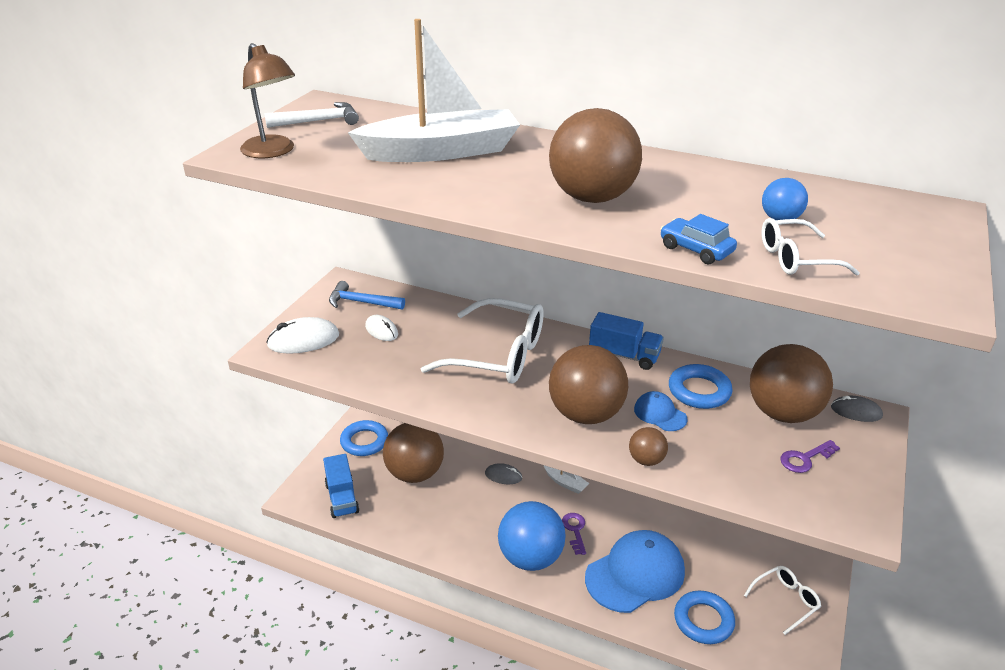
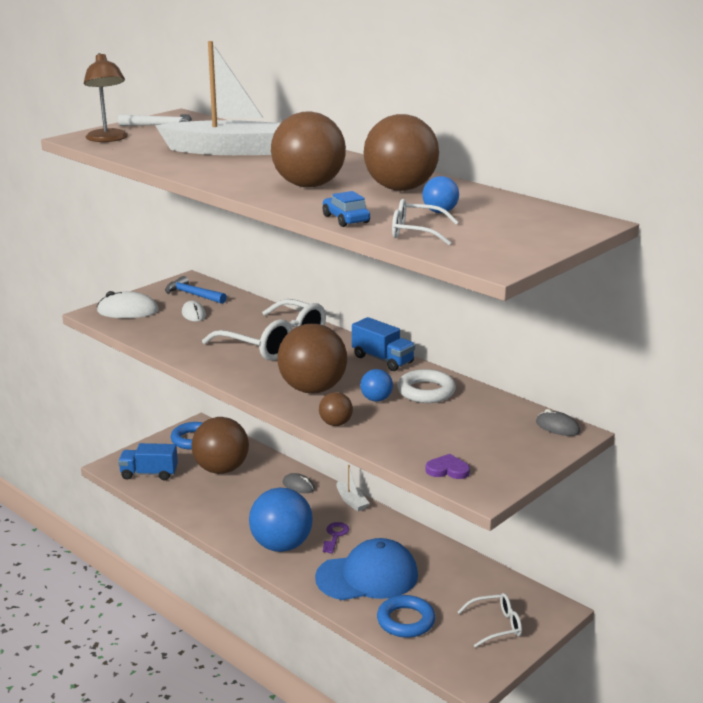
camera: 20 degrees right, 10 degrees down
(342, 498) = (149, 474): blue truck -> blue truck turned 90 degrees clockwise
(660, 414) = (376, 399): blue cap -> blue ball
(699, 391) = (426, 391): blue ring -> white ring
(782, 413) = (487, 417): brown ball -> brown ball (400, 189)
(805, 459) = (475, 446): purple key -> none
(806, 500) = (447, 470): none -> purple heart

